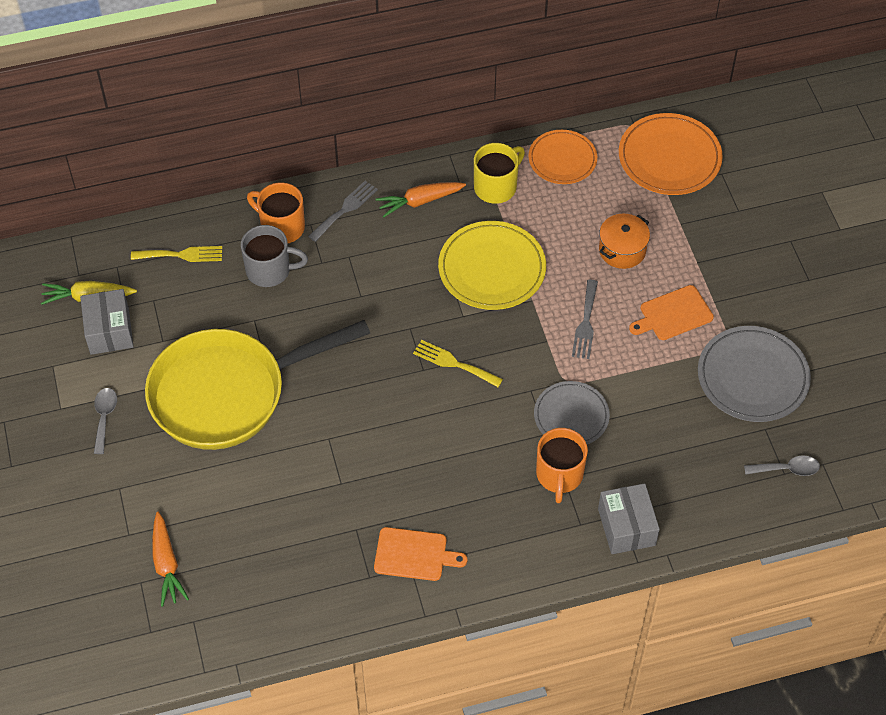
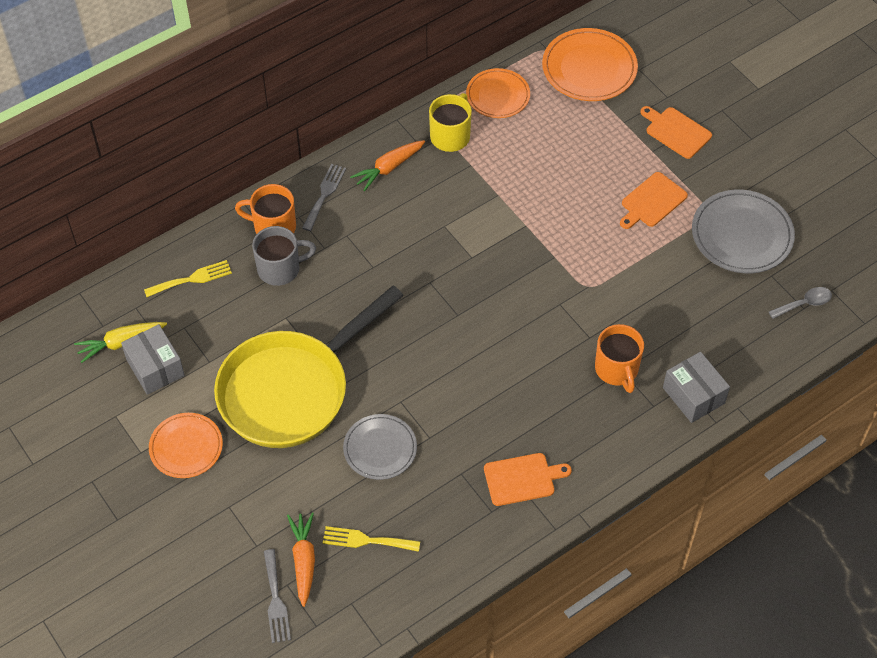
camera: 20 degrees left, 0 degrees up
(104, 417) = (186, 447): grey spoon -> orange plate
(166, 564) = (303, 560): orange carrot -> orange carrot turned 150 degrees counterclockwise
(454, 363) = (482, 301): yellow fork -> yellow fork (366, 540)
(492, 269) = (479, 208): yellow plate -> none
(571, 416) = (604, 315): grey plate -> grey plate (380, 449)
(585, 323) = (581, 232): grey fork -> grey fork (275, 600)
(622, 250) = (584, 159): orange pot -> none
(731, 249) = (676, 132): none -> orange cutting board

